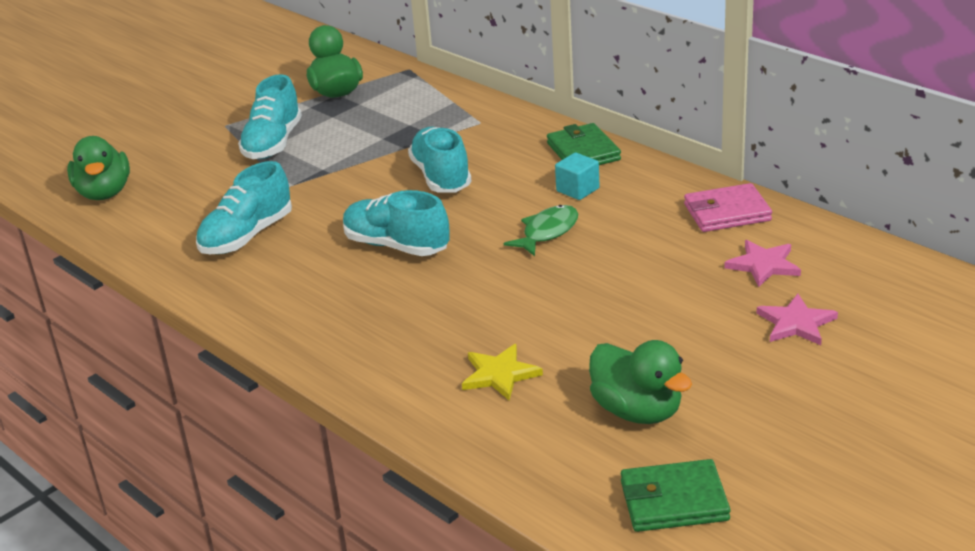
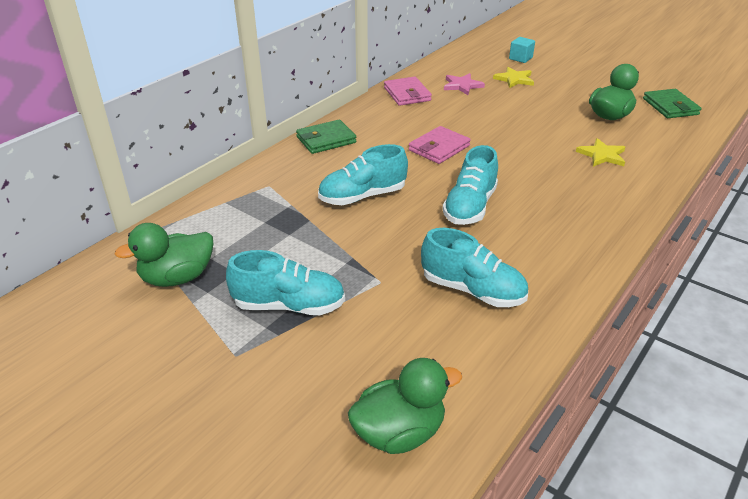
camera: 100 degrees left, 5 degrees up
(547, 232) = (439, 148): green fish -> pink wallet
(577, 190) = (381, 140): turquoise cube -> turquoise cube (520, 58)
(796, 323) = (514, 79): pink star -> yellow star

